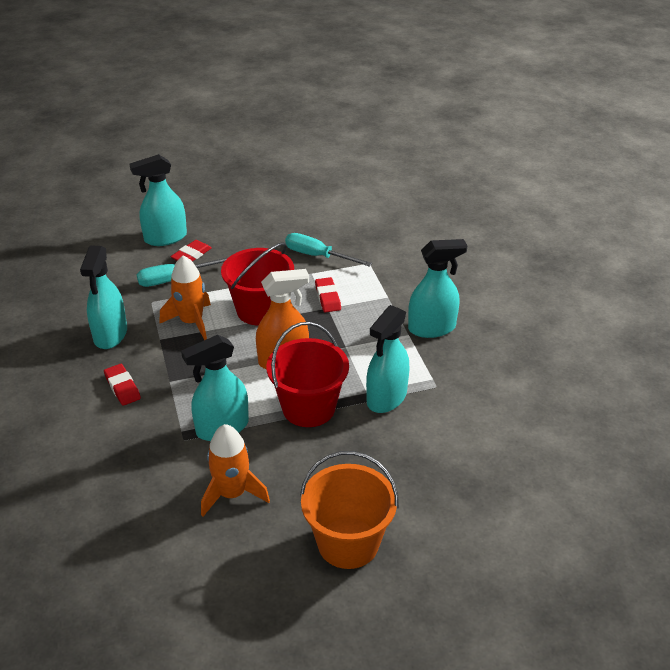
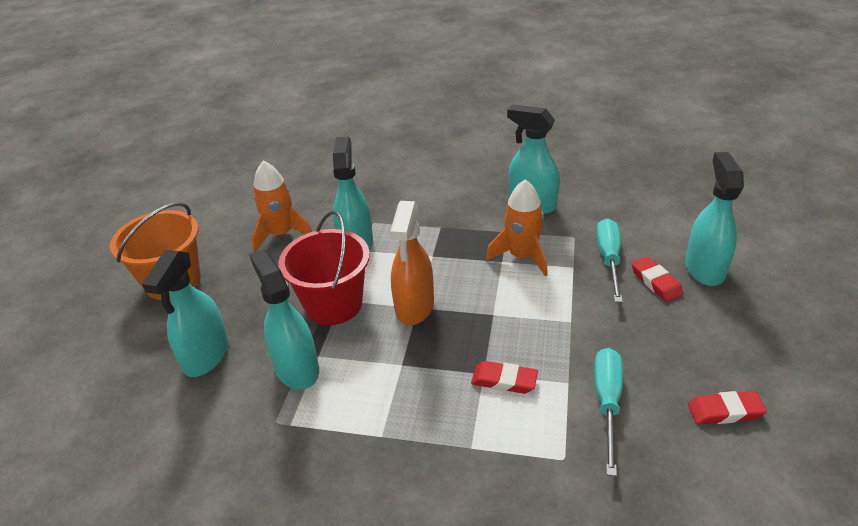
camera: 120 degrees right, 0 degrees up
(122, 387) = (451, 200): red eraser -> red eraser (725, 411)
(260, 310) = (513, 312): red bucket -> none
(317, 256) = (607, 403): turquoise screwdriver -> turquoise screwdriver turned 45 degrees counterclockwise
(432, 328) = (375, 469): turquoise spray bottle -> turquoise spray bottle (206, 356)

